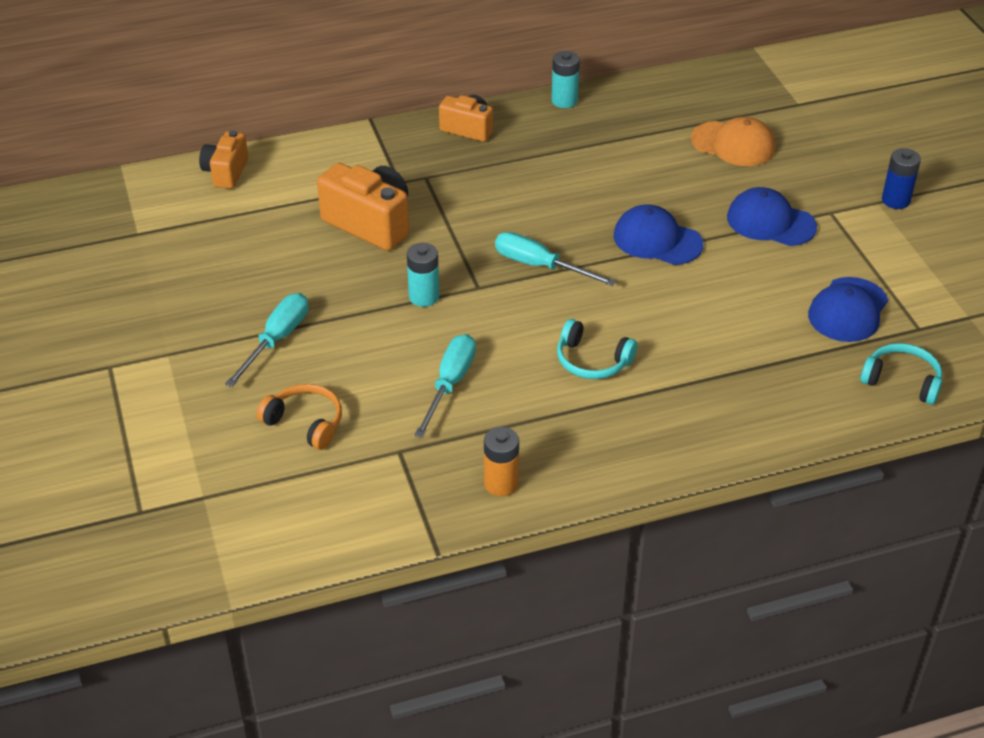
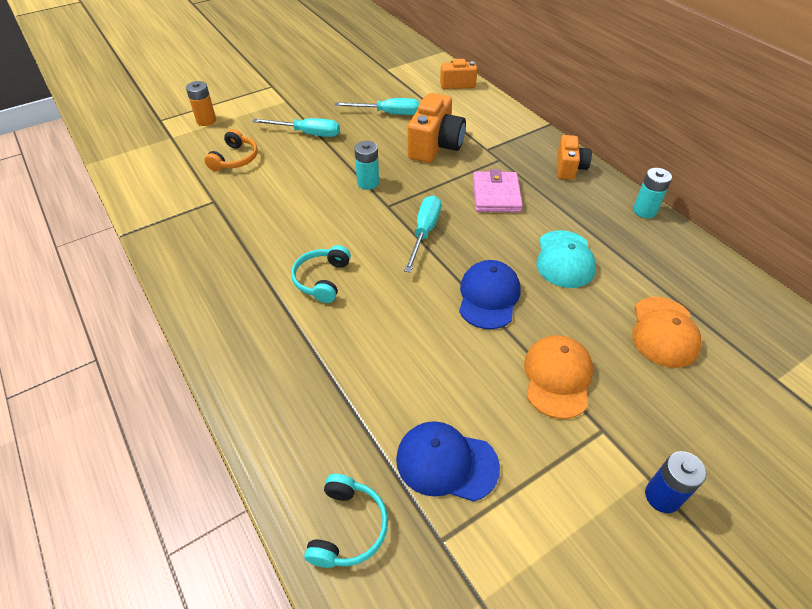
camera: 75 degrees right, 5 degrees up
(450, 384) = (281, 211): turquoise screwdriver -> turquoise screwdriver (388, 113)
(494, 196) = (496, 195): none -> pink wallet
(501, 483) = (184, 253): orange battery -> orange battery (206, 120)
(619, 175) = (564, 259): none -> turquoise cap
(770, 222) = (557, 377): blue cap -> orange cap

